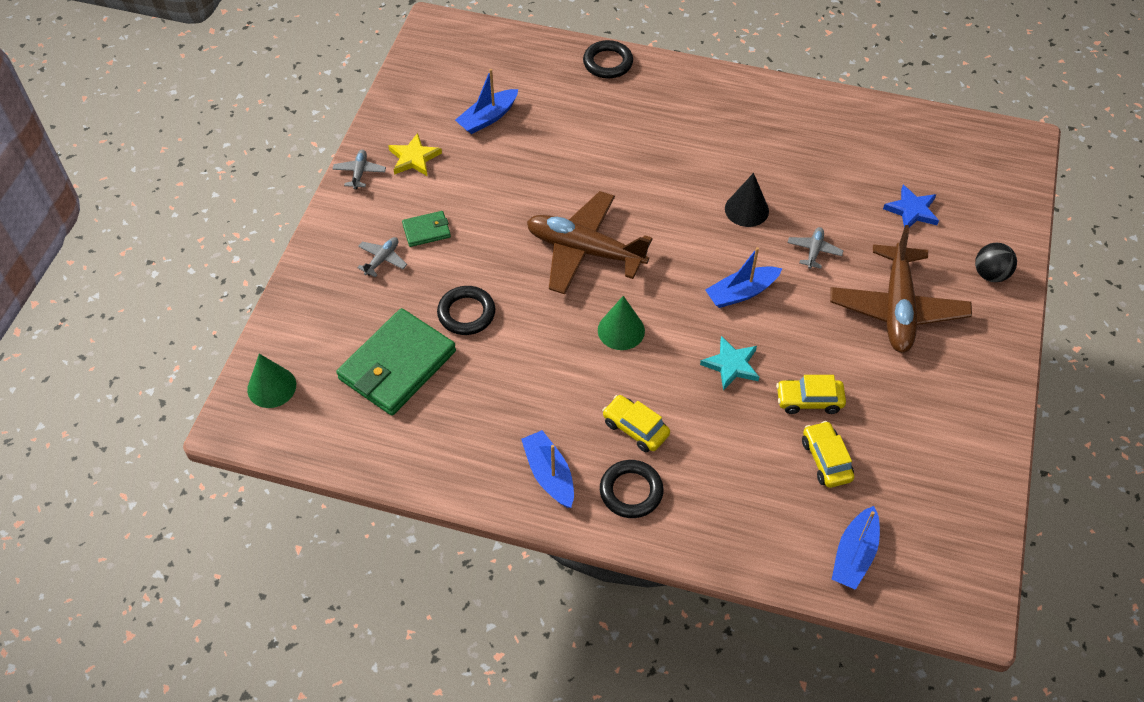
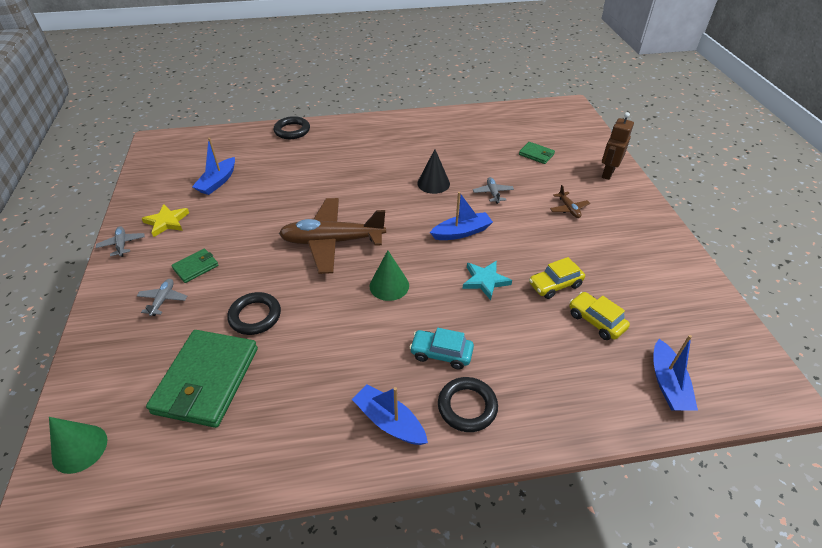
camera: 25 degrees left, 10 degrees down
(635, 428) = (441, 354): yellow car -> turquoise car
(741, 293) = (462, 232): blue boat -> blue boat turned 150 degrees counterclockwise
(897, 308) = (568, 209): brown plane -> brown plane, size x0.41
(912, 210) = (536, 154): blue star -> green wallet
(990, 274) = (607, 173): black ball -> brown robot

